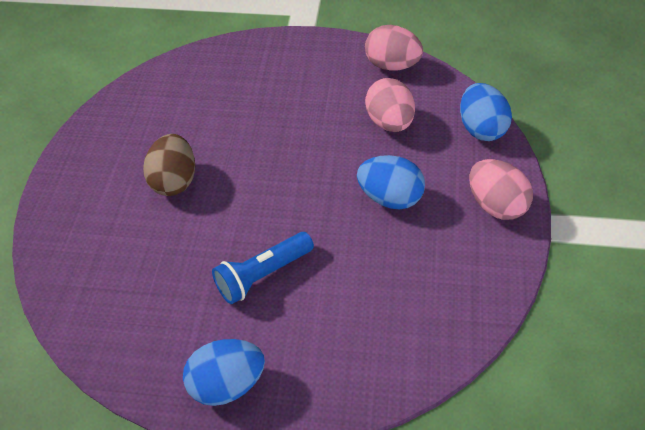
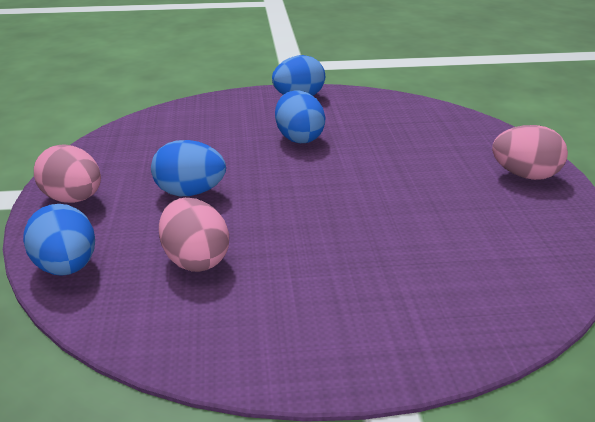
camera: 165 degrees right, 20 degrees down
(174, 181) = (427, 181): brown egg -> none
(263, 275) = (299, 138): blue flashlight -> blue egg
(392, 65) = (196, 343): pink egg -> pink egg (525, 175)

